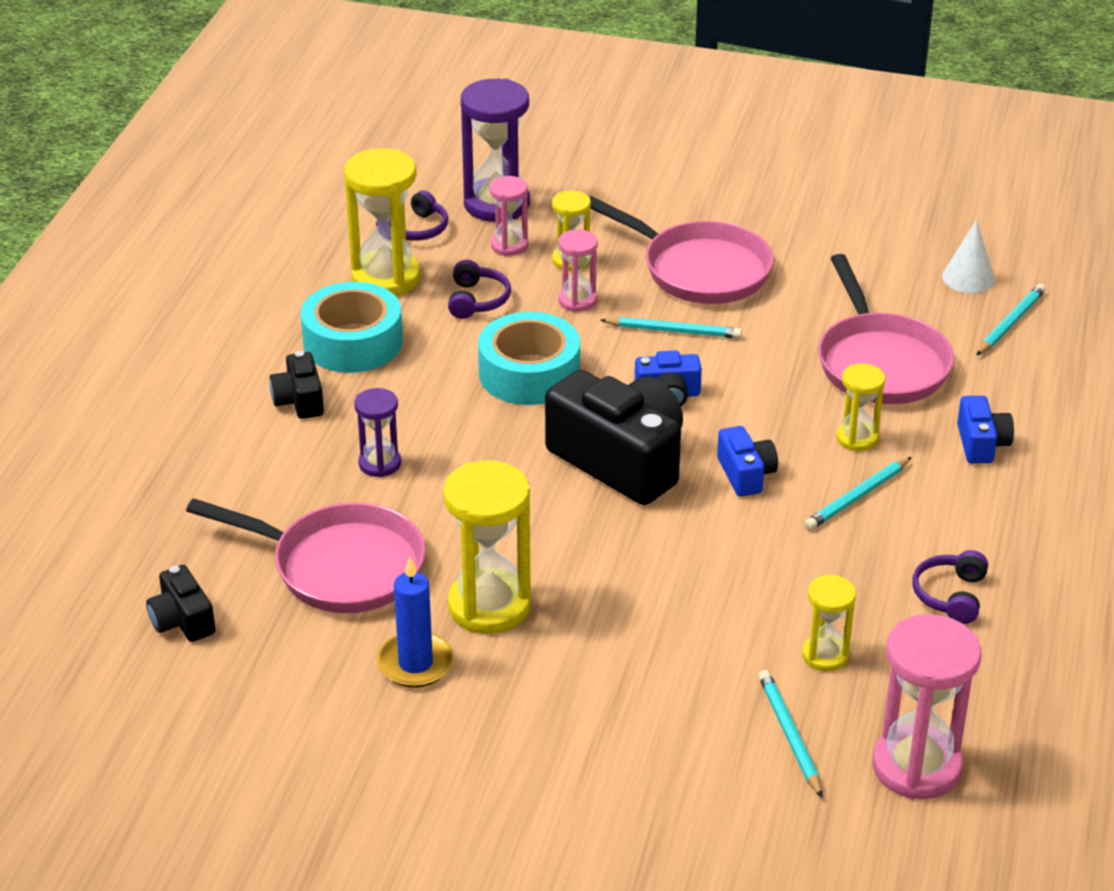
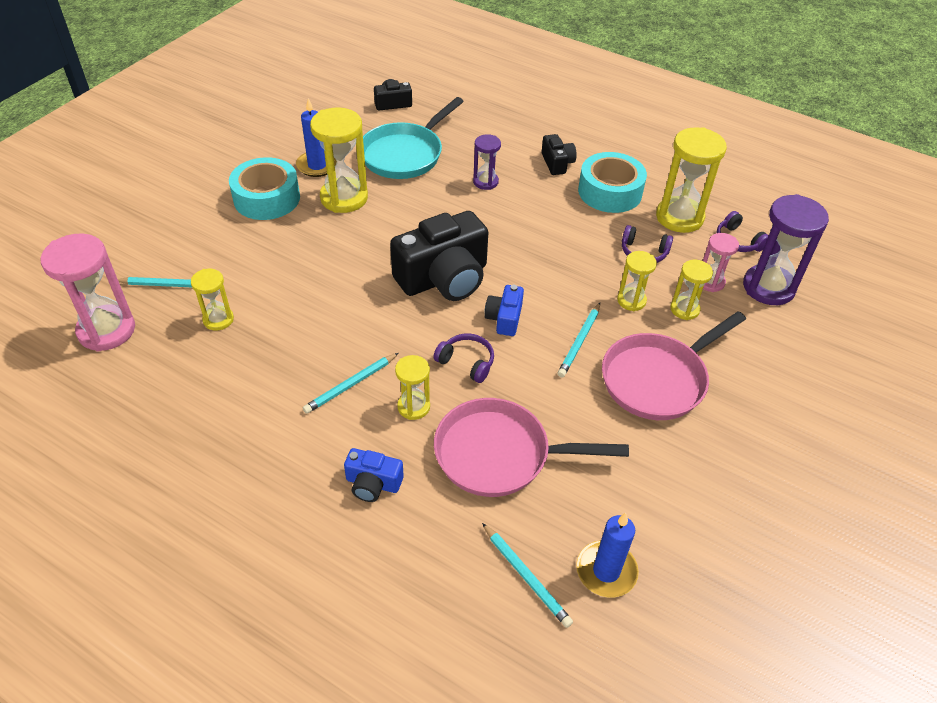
camera: 105 degrees right, 10 degrees up
(299, 400) = (557, 163): black camera -> black camera turned 75 degrees clockwise
(340, 567) = (405, 154): pink pan -> turquoise pan
(529, 373) = (552, 258): turquoise tape -> turquoise tape (267, 198)
(577, 300) = (631, 300): pink hourglass -> yellow hourglass
(745, 474) = (402, 333): blue camera -> none
(857, 497) = (351, 385): turquoise pencil -> turquoise pencil turned 105 degrees counterclockwise
(951, 595) = (228, 400): purple headphones -> purple headphones (466, 362)
(968, 278) = (606, 571): white cone -> blue candle

